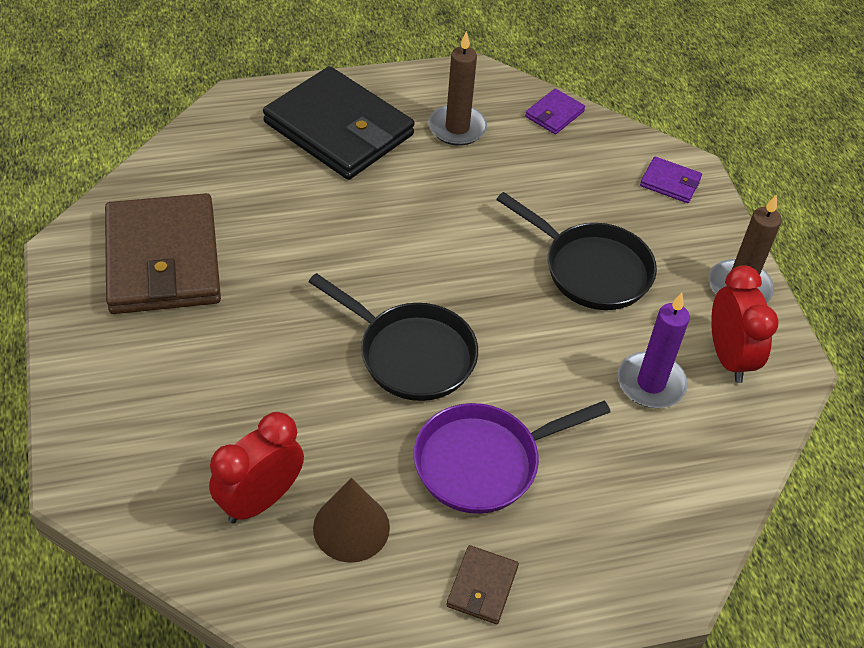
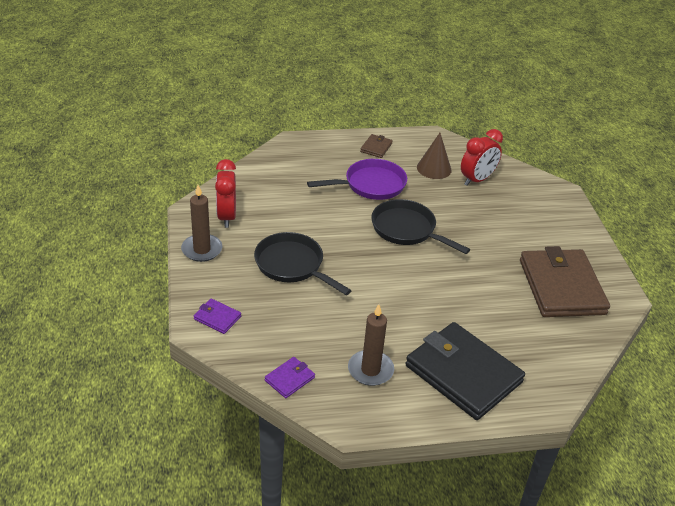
camera: 175 degrees left, 10 degrees down
(651, 383) = (276, 208): purple candle -> none

